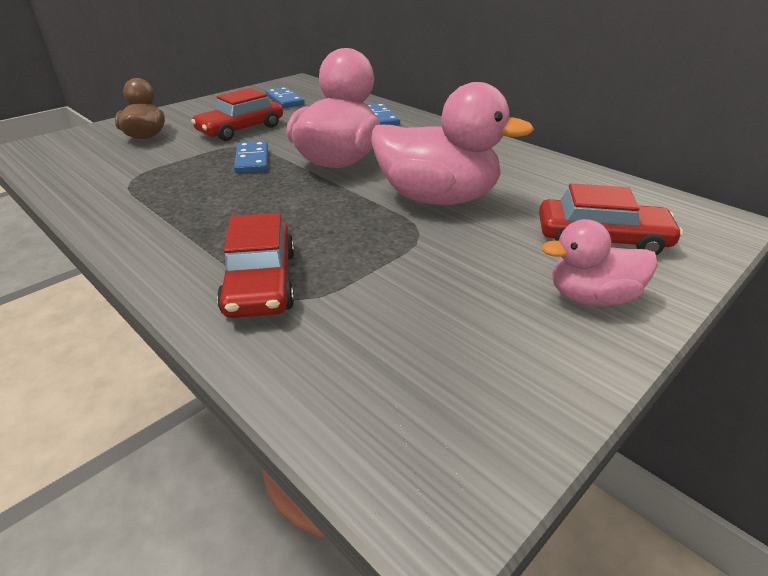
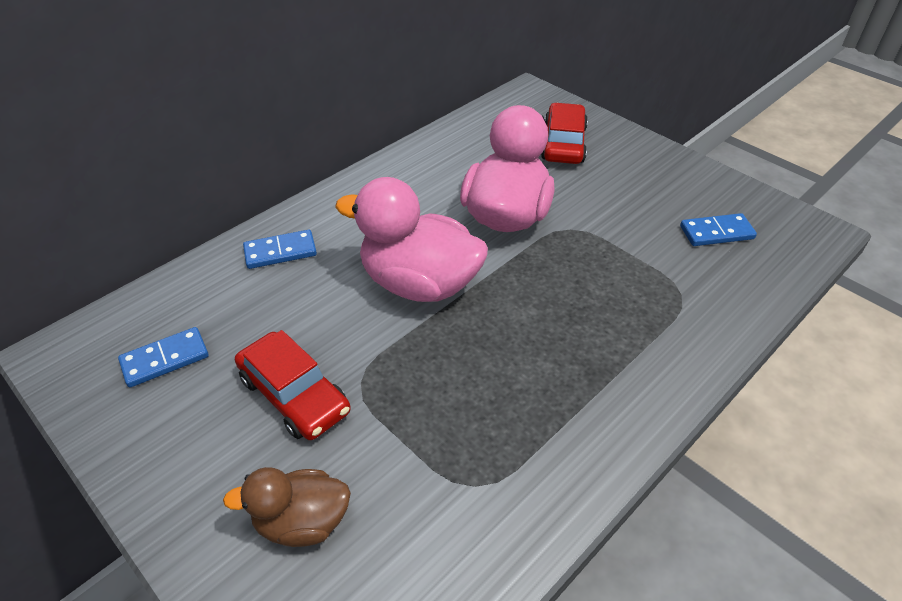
camera: 90 degrees left, 10 degrees up
(252, 160) = (412, 363): blue domino -> blue domino (716, 233)
(260, 282) = (667, 317): red car -> none
(591, 298) = (638, 160): pink duck -> none

